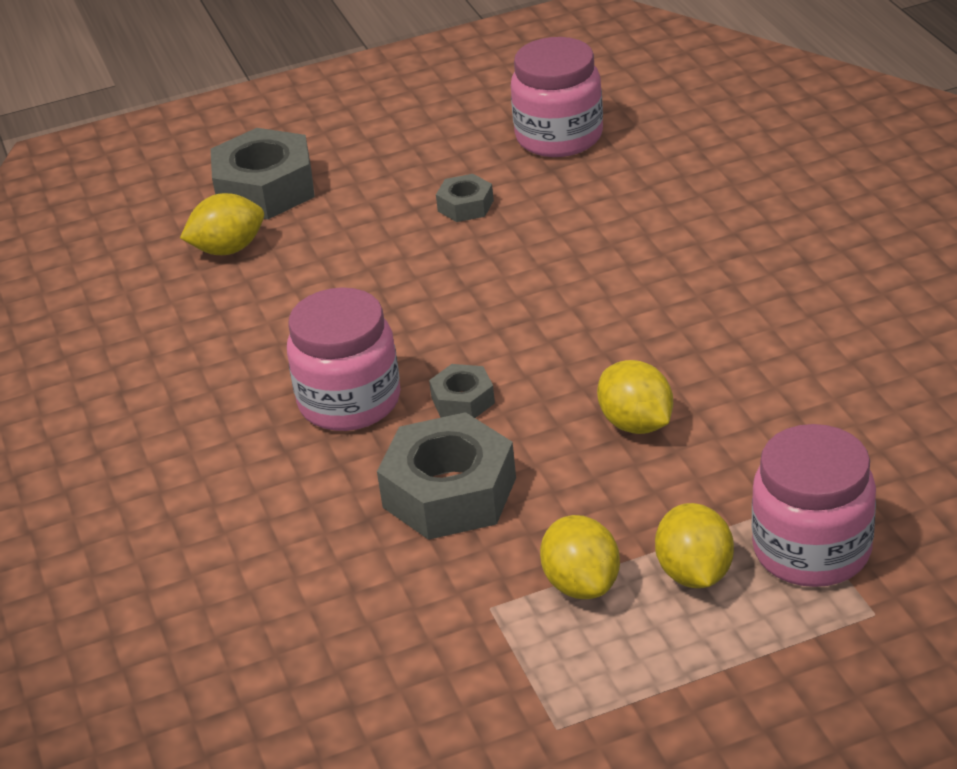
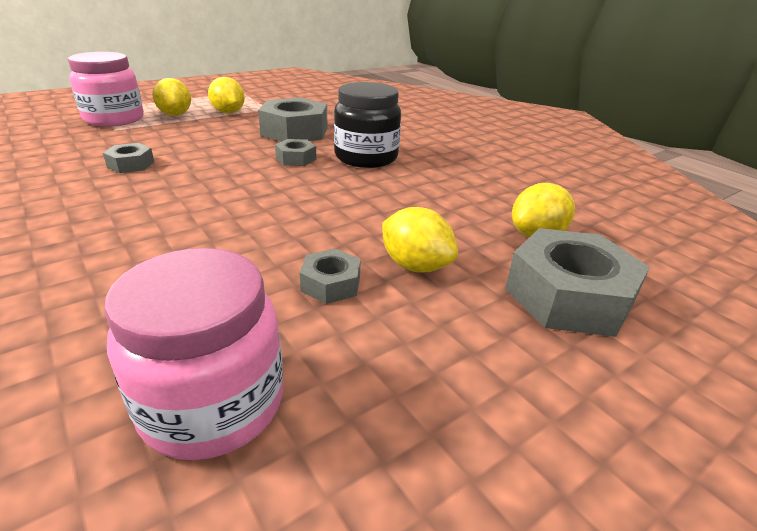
camera: 160 degrees right, 5 degrees down
(349, 401) = (366, 157): pink jar -> black jar
(636, 424) = (187, 152): yellow lemon -> yellow lemon (415, 266)
(712, 389) = (131, 164): none -> grey nut

